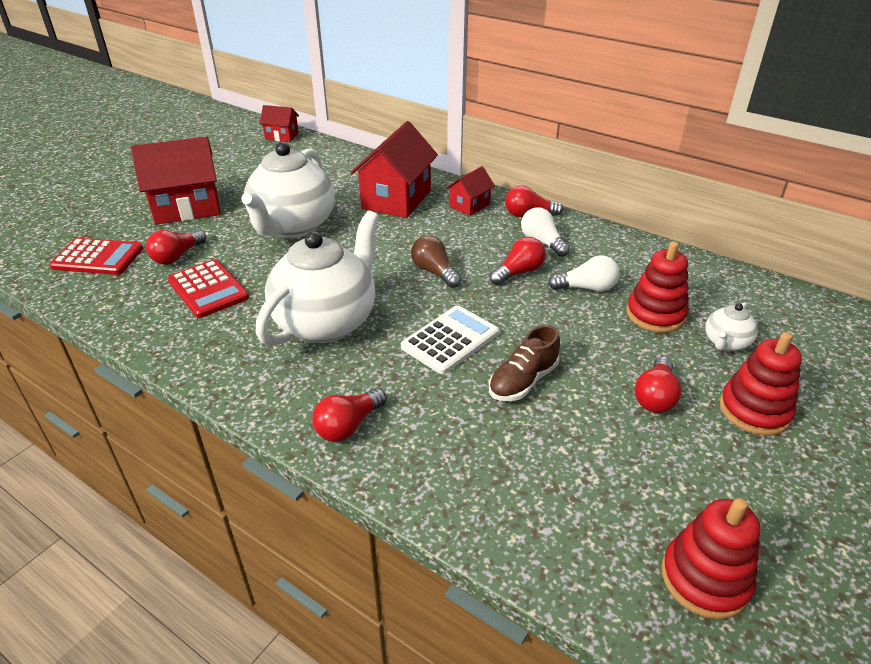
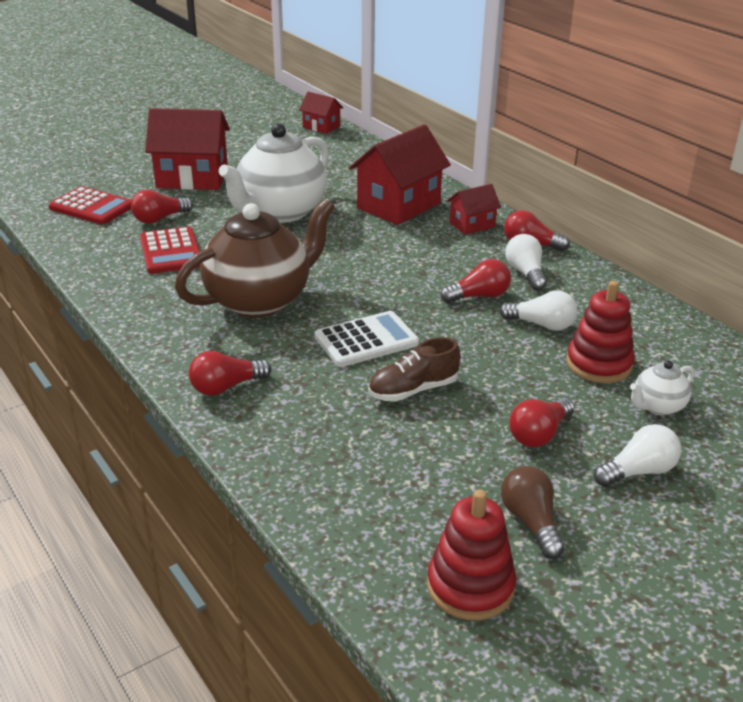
camera: 20 degrees right, 5 degrees down
(326, 322) = (260, 300): white teapot -> brown teapot
(434, 272) = (392, 279): brown light bulb -> brown light bulb (531, 522)
(754, 410) = (638, 471): red stacking toy -> white light bulb

